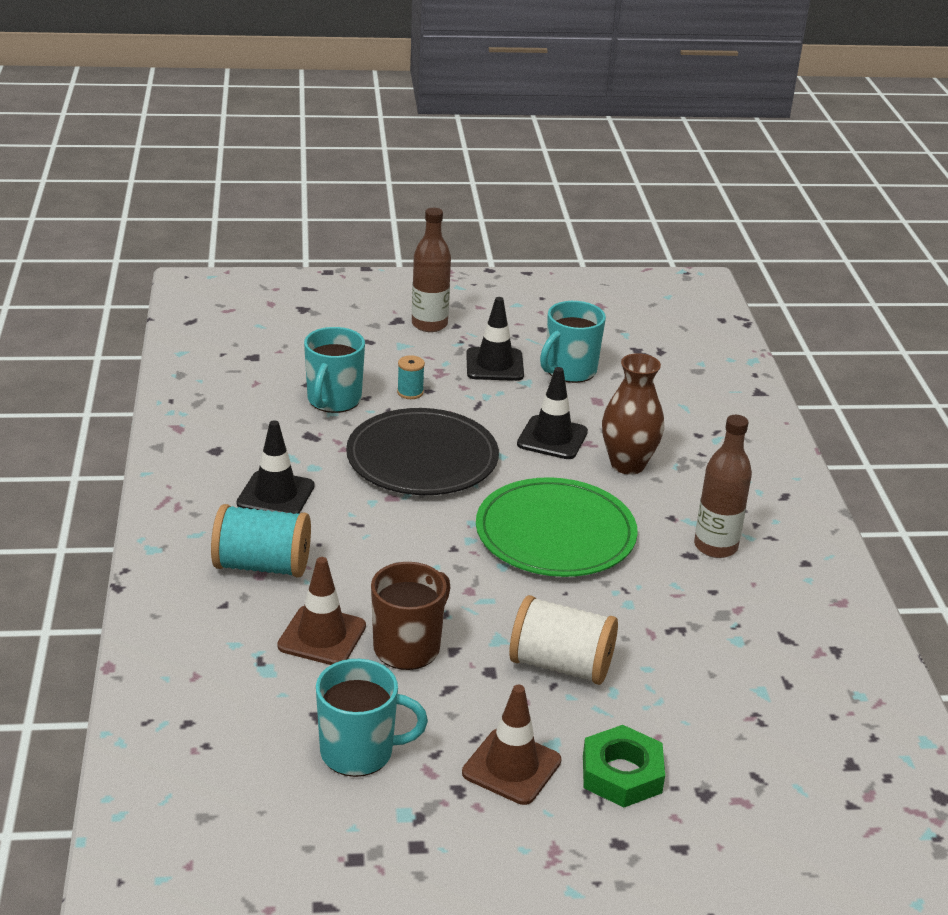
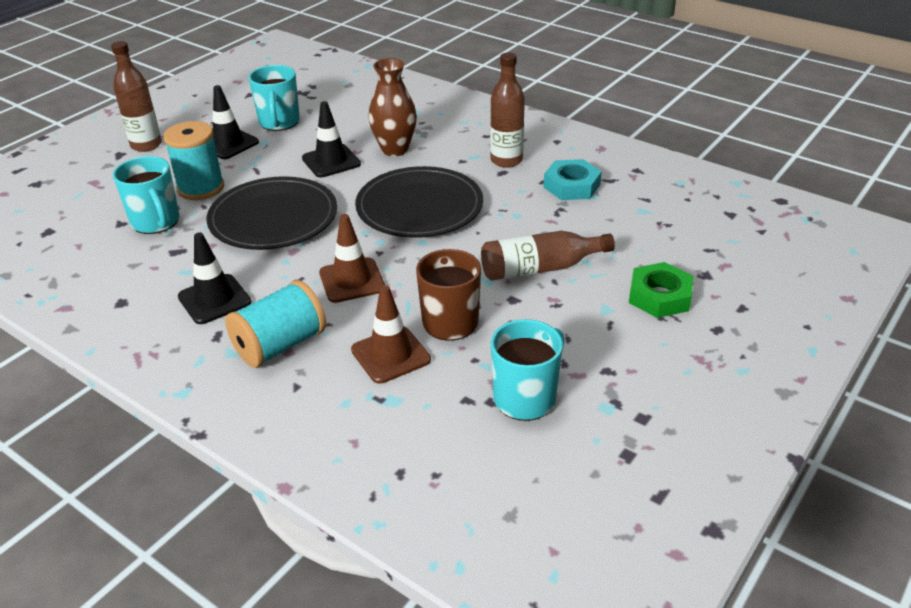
camera: 45 degrees left, 5 degrees up
(410, 392) = (201, 188): turquoise spool -> turquoise spool, size x2.06
(511, 767) = (610, 337): brown traffic cone -> brown traffic cone (352, 280)
(555, 533) = (419, 207): green plate -> black plate
(560, 665) = (540, 268): white spool -> brown bottle
(734, 616) = (571, 186): none -> turquoise nut

